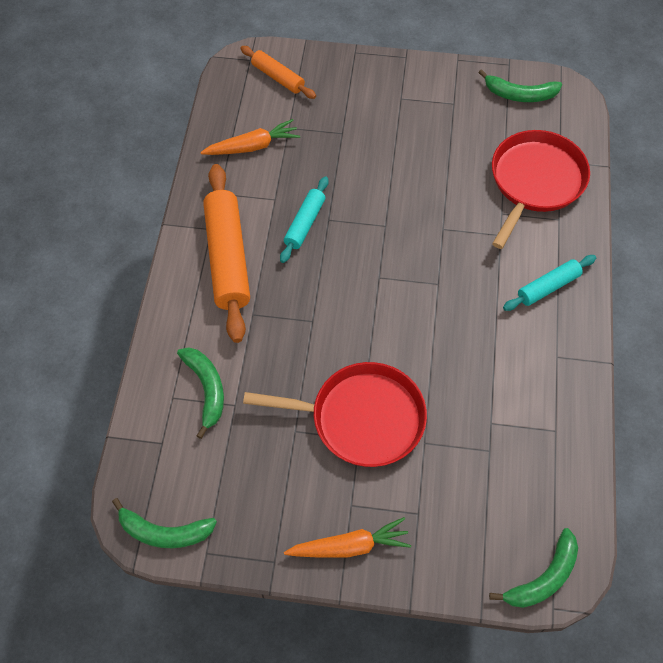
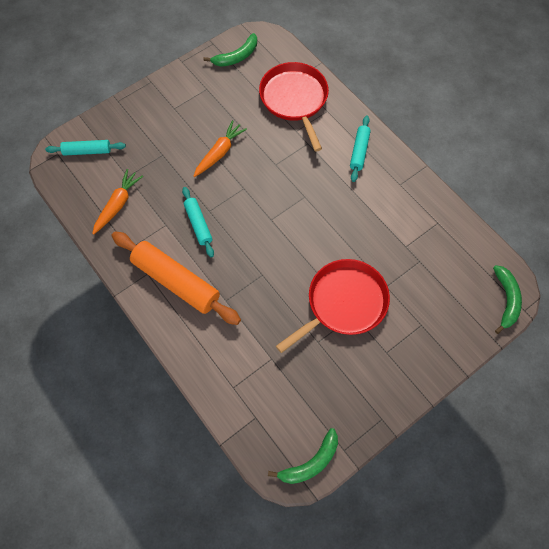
camera: 45 degrees left, 5 degrees up
(206, 389) = (247, 365): green banana -> none
(278, 77) = (87, 151): orange rolling pin -> turquoise rolling pin
(349, 546) = (408, 373): orange carrot -> orange carrot (219, 153)

